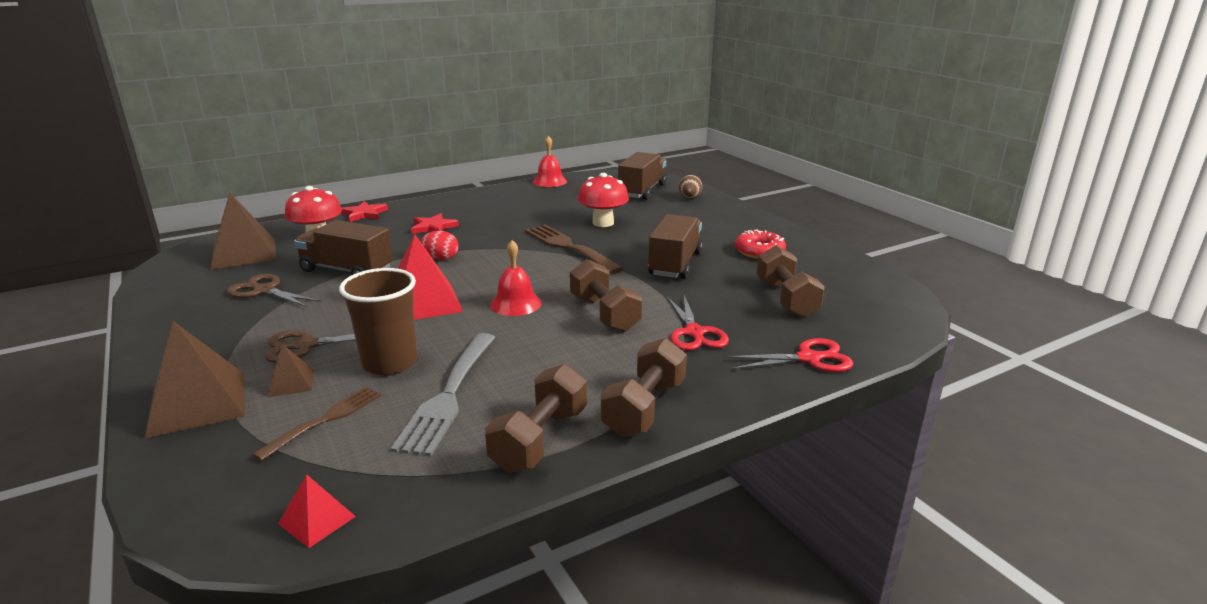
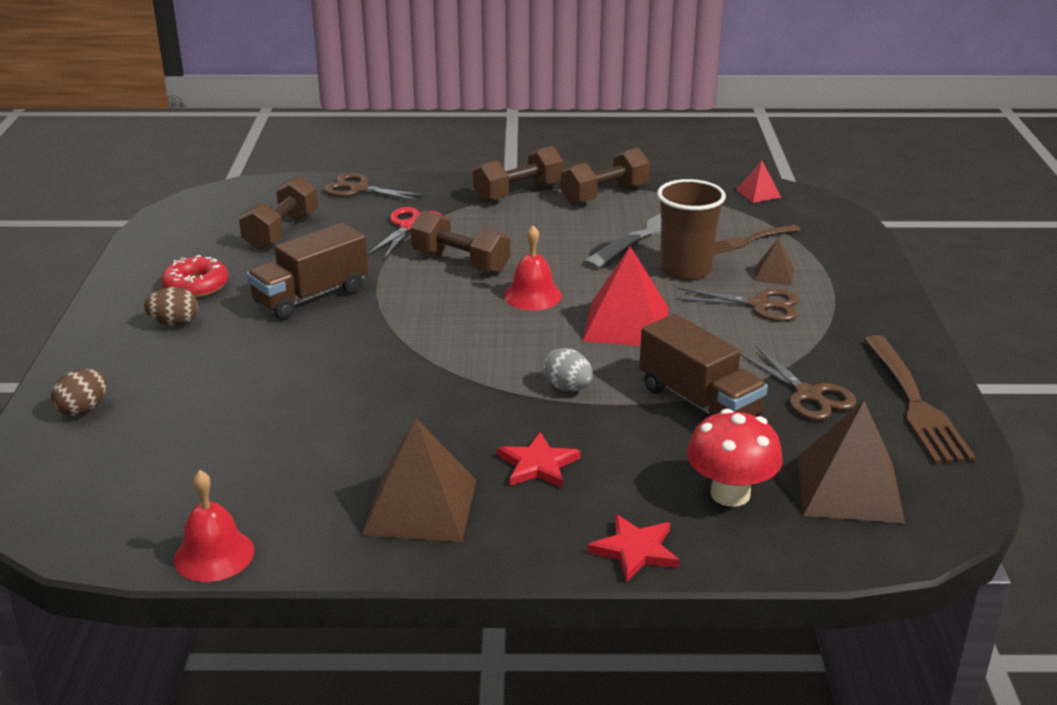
camera: 150 degrees left, 5 degrees up
(198, 403) = (851, 277): brown pyramid -> brown pyramid (420, 507)
(441, 258) = (567, 388): red egg -> grey egg
(570, 247) = (391, 357): brown fork -> brown fork (914, 403)
(603, 223) = (289, 392): red mushroom -> none
(604, 313) = (460, 262): brown dumbbell -> brown dumbbell turned 60 degrees counterclockwise
(642, 191) = (112, 457): brown truck -> none
(726, 233) = (174, 323): none -> brown egg
(809, 358) = (359, 189): red scissors -> brown scissors

